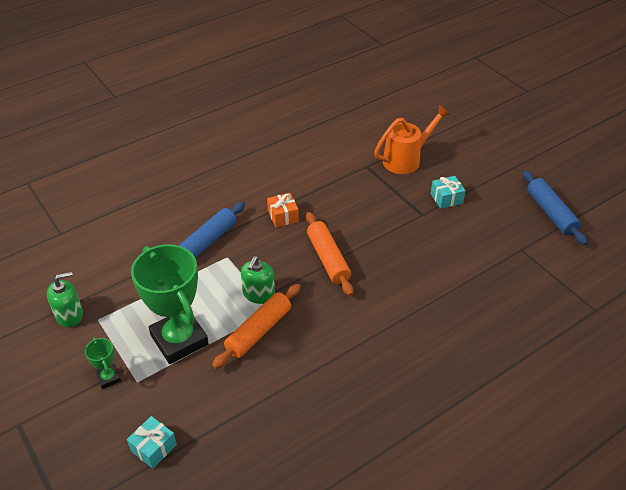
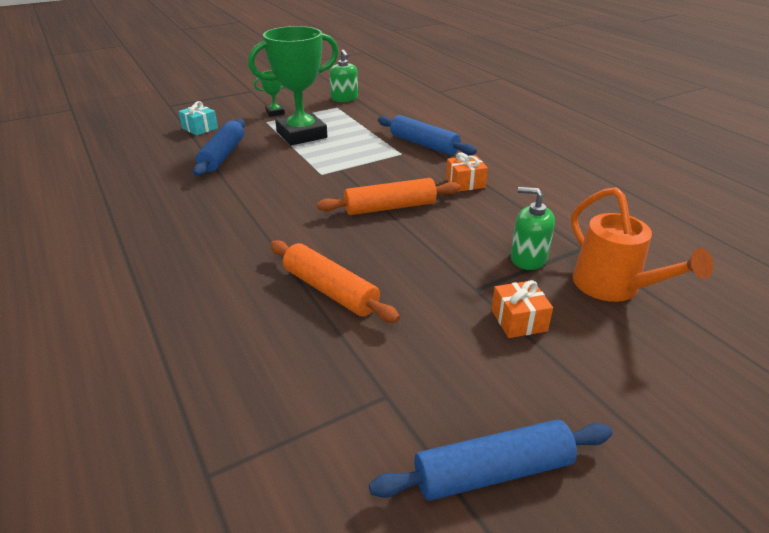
camera: 95 degrees right, 10 degrees down
(232, 401) = (223, 155): none -> blue rolling pin
(258, 294) = (345, 167): green soap dispenser -> green soap dispenser (528, 258)
(259, 331) = (296, 167): orange rolling pin -> orange rolling pin (330, 290)
(446, 198) = (519, 320): turquoise gift -> orange gift

